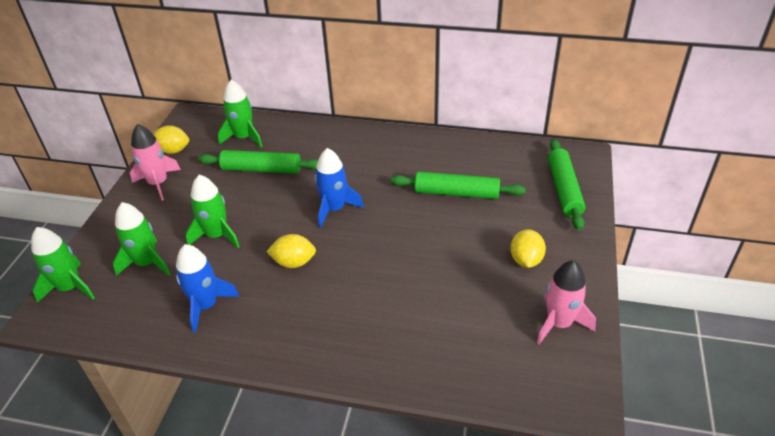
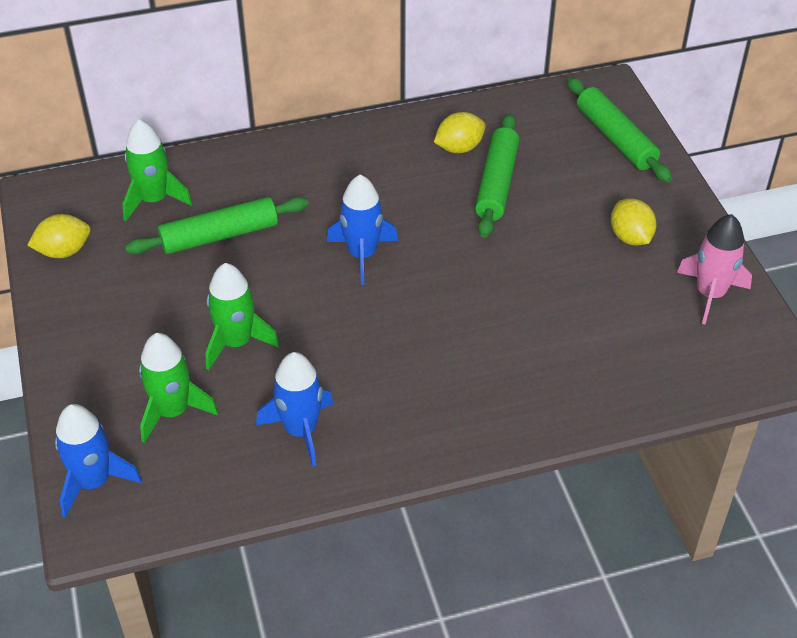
camera: 30 degrees left, 5 degrees up
(70, 287) = (94, 481): green rocket -> blue rocket
(158, 183) = (86, 304): pink rocket -> none
(294, 262) = (366, 338): yellow lemon -> yellow lemon (459, 148)
(456, 193) = (496, 183): green rolling pin -> green rolling pin turned 60 degrees counterclockwise

